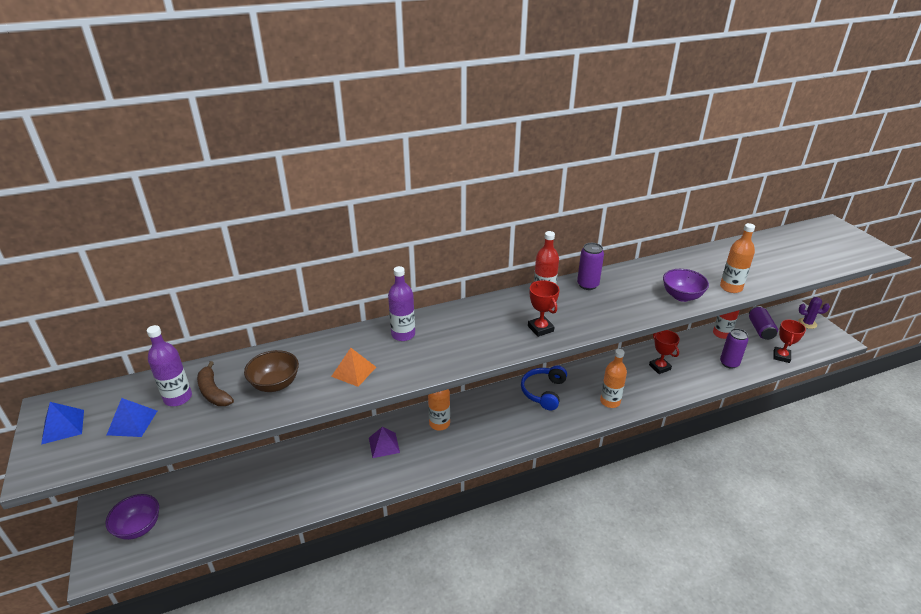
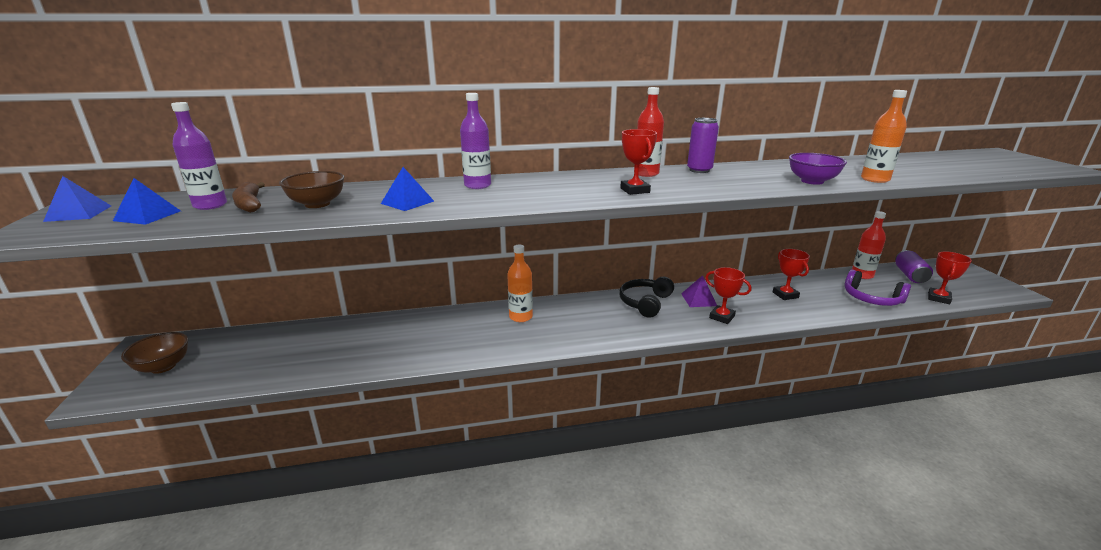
camera: 10 degrees right, 10 degrees down
(139, 527) = (163, 366): purple bowl -> brown bowl
(354, 371) = (407, 202): orange pyramid -> blue pyramid
(384, 445) = (453, 328): purple pyramid -> purple pyramid (698, 299)
(543, 392) = (645, 303): blue headphones -> black headphones
(610, 401) = (721, 317): orange bottle -> red trophy
(729, 363) = (871, 298): purple can -> purple headphones
(807, 323) = (969, 275): purple cactus -> none

